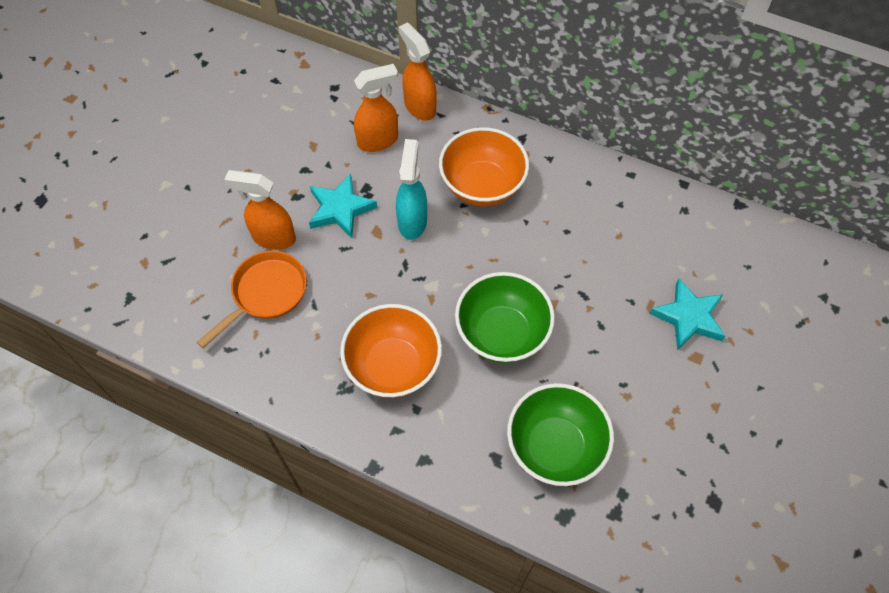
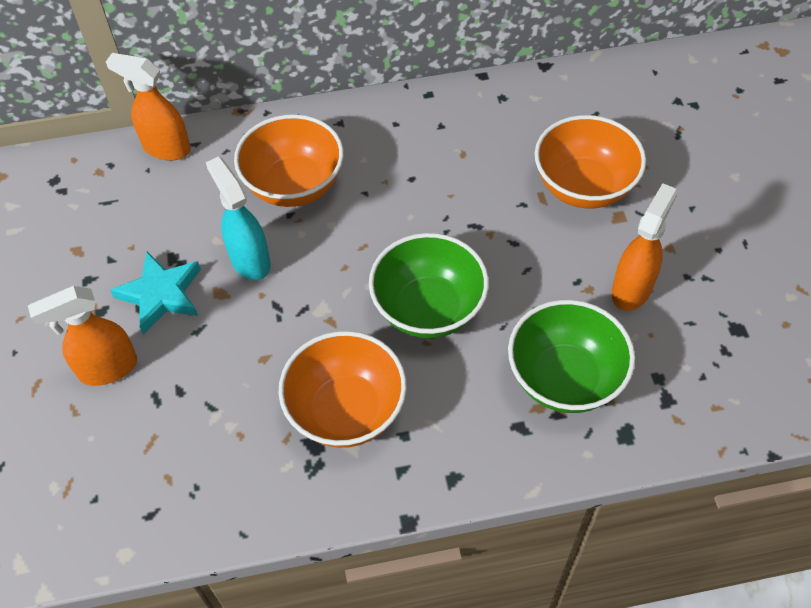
camera: 35 degrees left, 5 degrees down
(266, 293) = (146, 430): orange pan -> none
(378, 141) = (148, 205): orange spray bottle -> orange spray bottle (631, 289)
(688, 317) = (583, 187): turquoise star -> orange bowl

